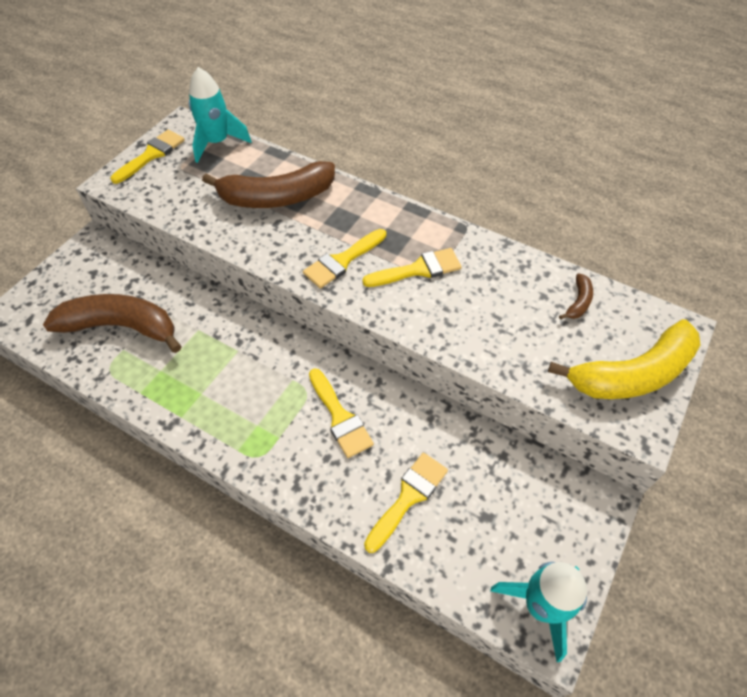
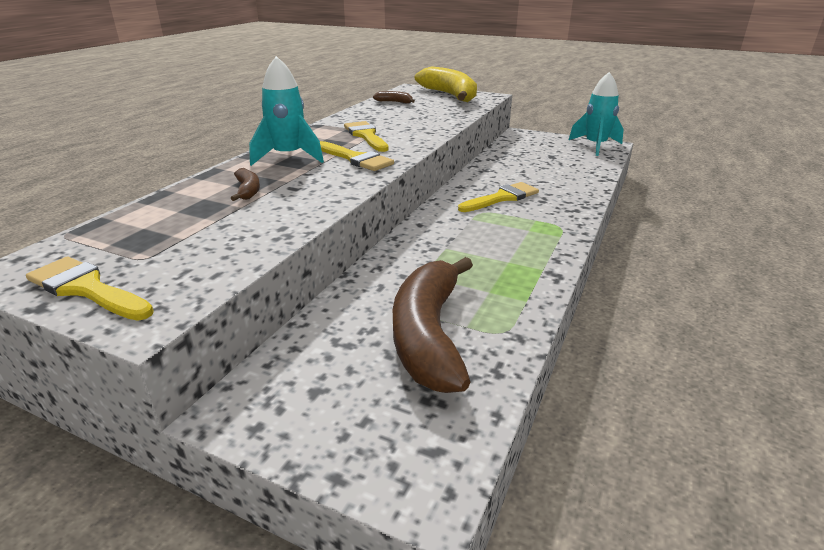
camera: 95 degrees left, 25 degrees down
(217, 142) = (98, 236): turquoise rocket -> turquoise rocket (288, 157)
(276, 197) = (248, 190): brown banana -> brown banana, size x0.42
(408, 497) = (554, 175): yellow brush -> none

